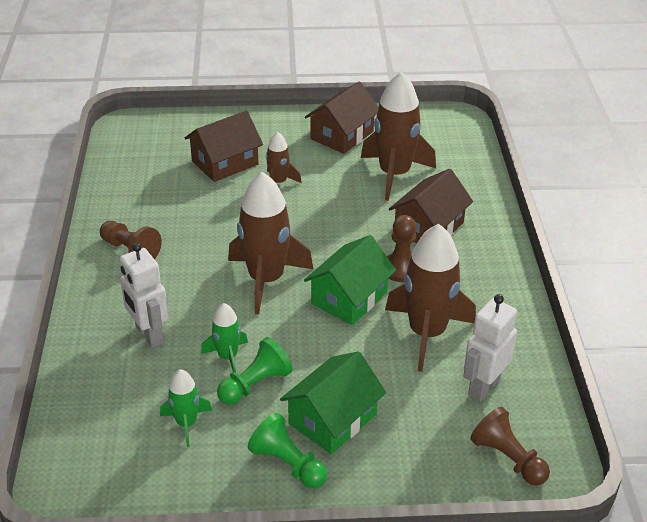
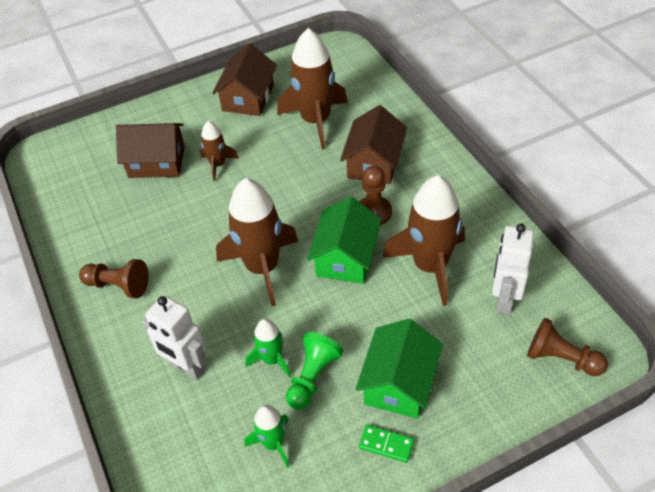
camera: 20 degrees left, 10 degrees up
(225, 163) = (157, 162): brown house -> brown house turned 60 degrees clockwise
(288, 464) = (386, 444): green pawn -> green domino

